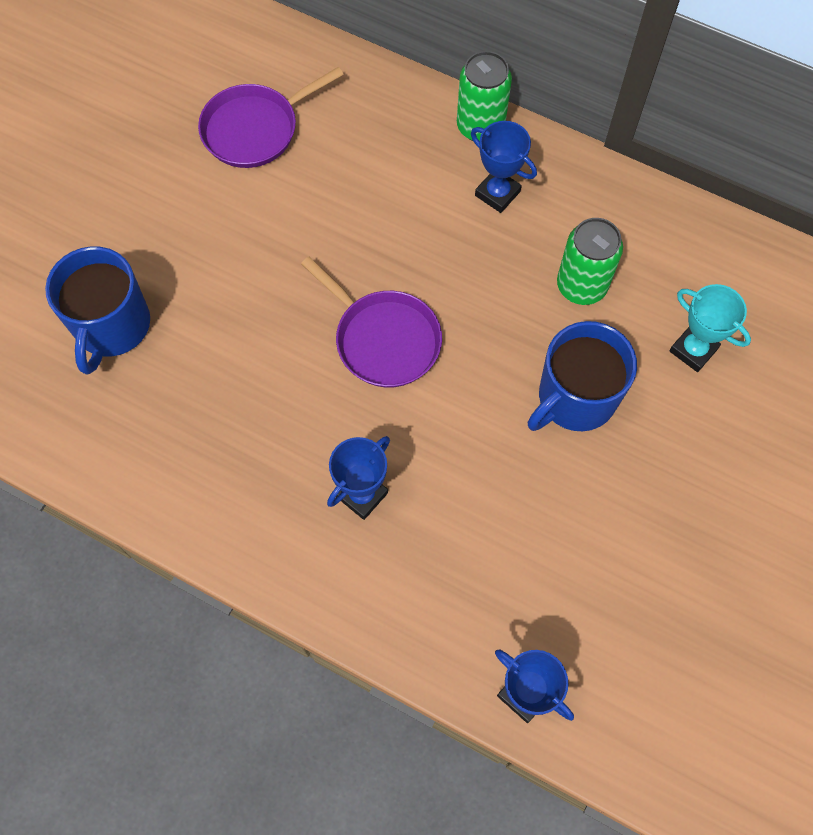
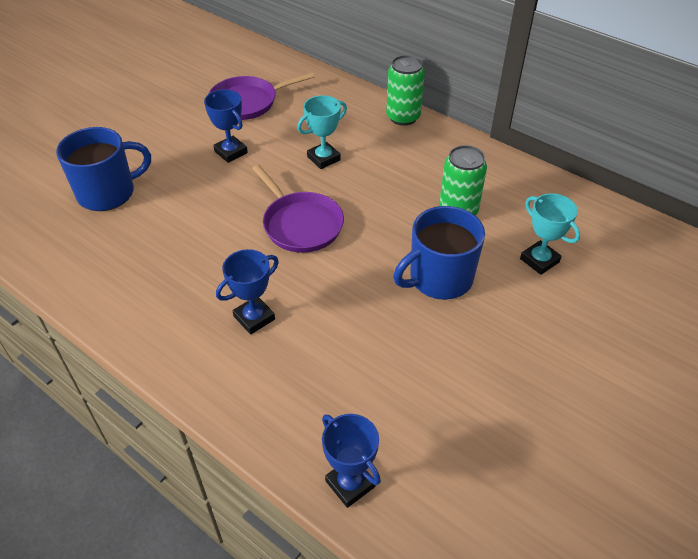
camera: 10 degrees right, 20 degrees down
(112, 326) = (108, 193): blue mug -> blue mug turned 135 degrees counterclockwise
(387, 220) = (323, 158): none -> turquoise trophy
(497, 193) = (406, 153): blue trophy -> blue trophy (231, 152)

